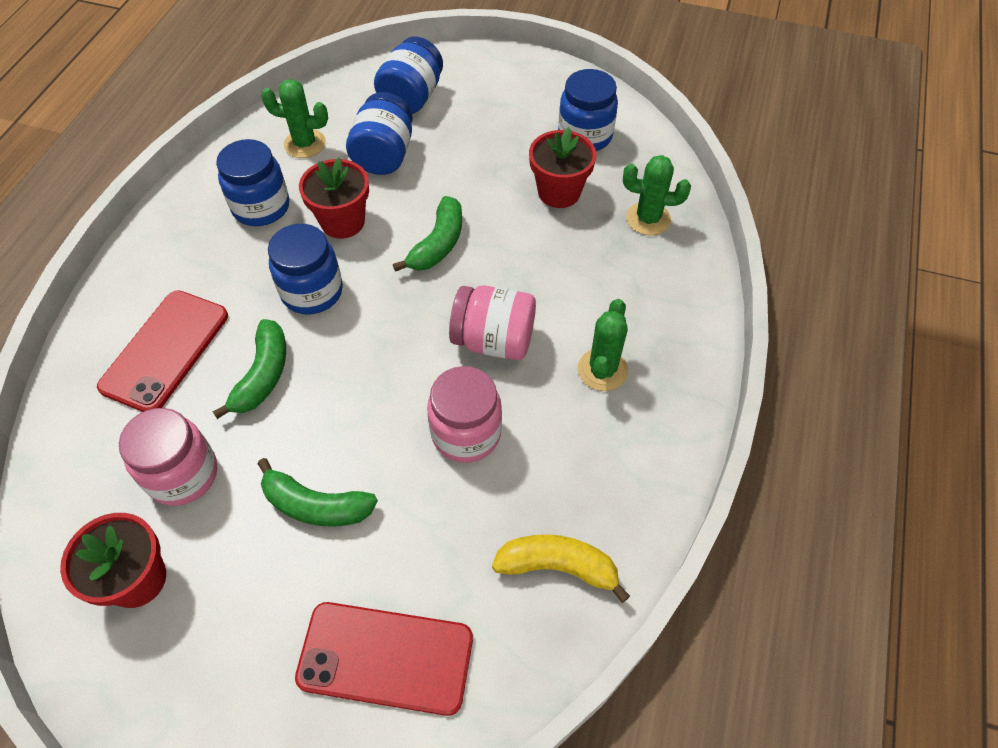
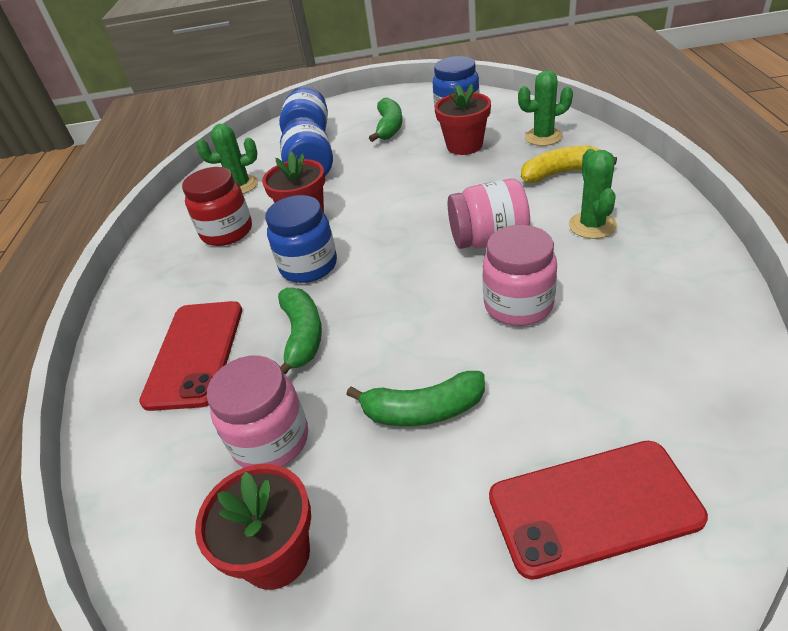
camera: 15 degrees left, 15 degrees down
(261, 207) = (227, 232): blue jar -> red jar
(438, 244) = (394, 203): green banana -> green banana (389, 127)
(558, 567) = (684, 363): yellow banana -> yellow banana (561, 173)

